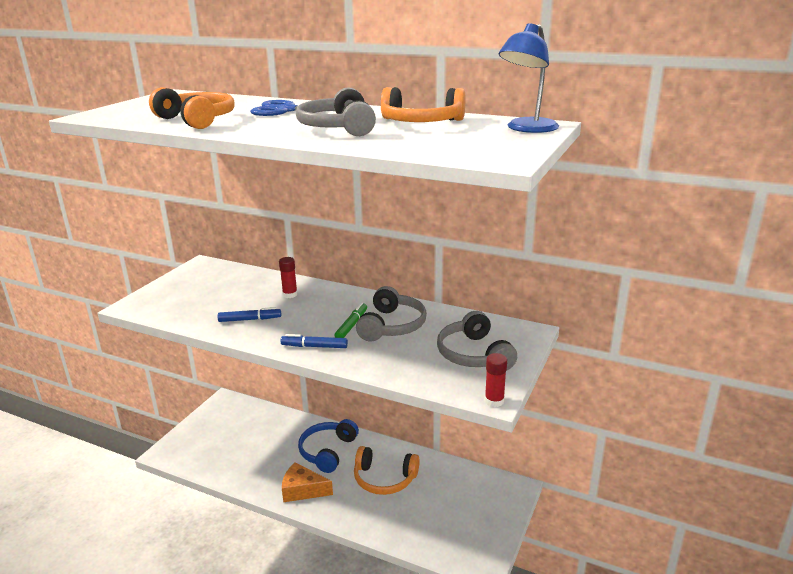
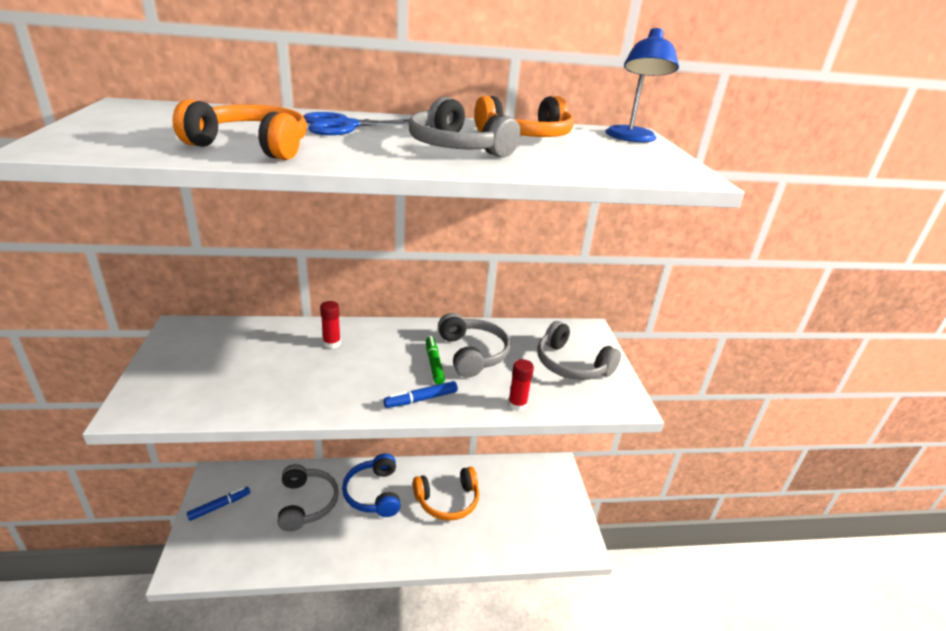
camera: 35 degrees left, 5 degrees up
(250, 319) = (315, 386): blue marker -> blue marker (220, 506)
(273, 440) = (307, 503): none -> grey headphones
(302, 490) = (378, 545): orange cheese -> none
(494, 401) = (632, 407): red glue stick -> red glue stick (517, 404)

